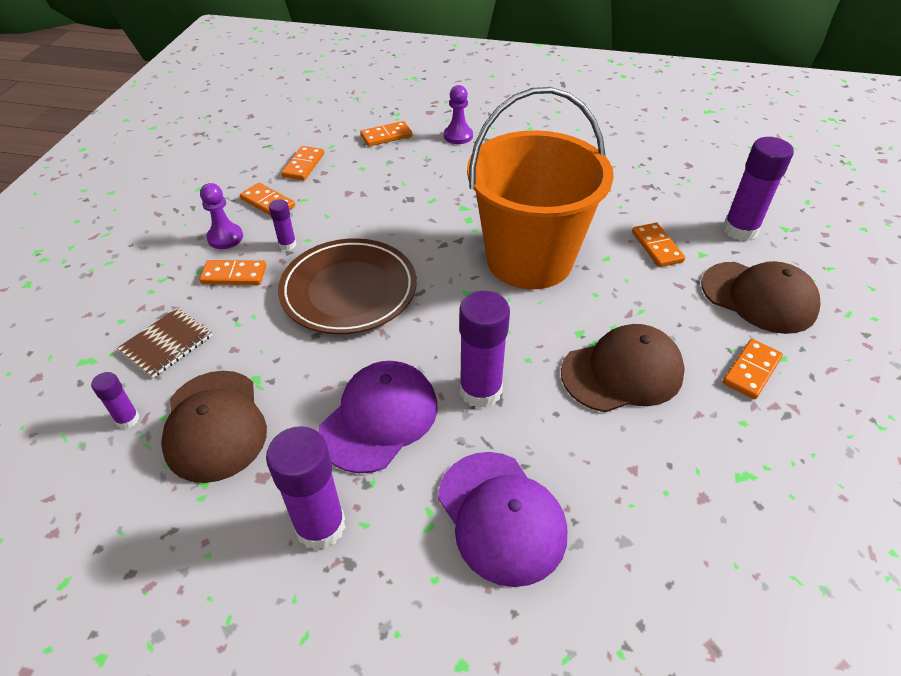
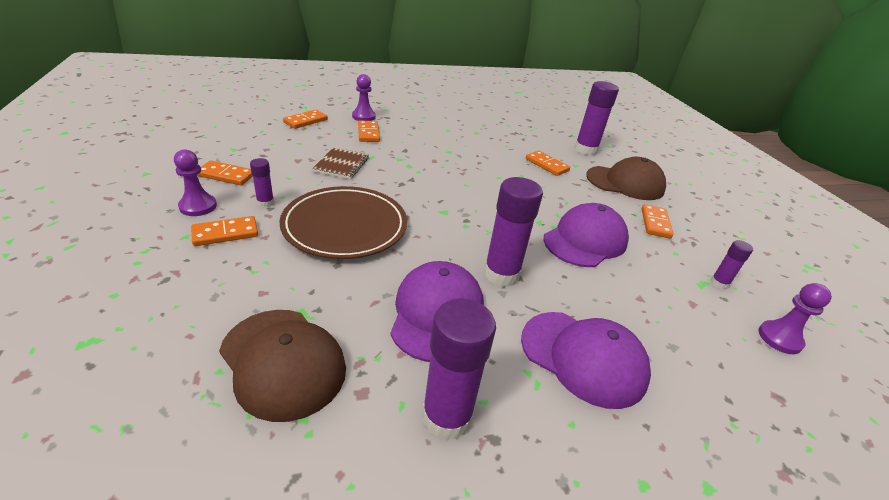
camera: 30 degrees left, 10 degrees down
(127, 419) = (175, 385): purple glue stick -> purple glue stick (719, 283)
(167, 344) = (184, 304): brown notebook -> brown notebook (342, 165)
(303, 165) = (244, 146): orange domino -> orange domino (368, 133)
(529, 259) = (471, 184): orange bucket -> none
(622, 372) = (585, 240): brown cap -> purple cap
(791, 582) = (779, 338): none -> purple pawn

